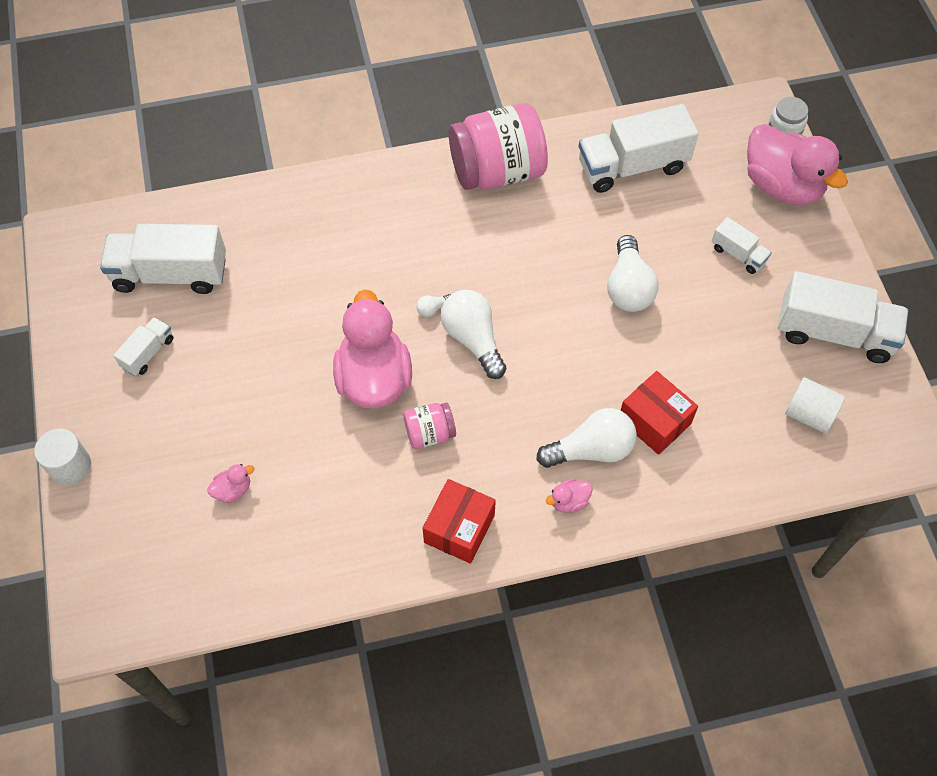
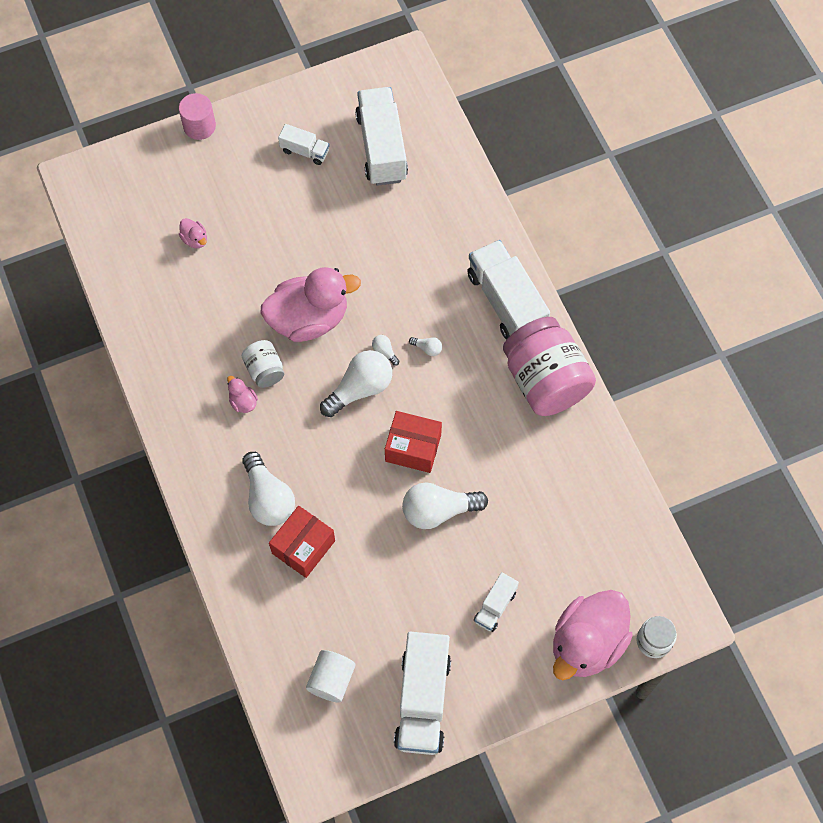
camera: 80 degrees right, 5 degrees up
(70, 466) = (199, 126): white cylinder -> pink cylinder
(430, 433) = (264, 370): pink jar -> white jar
(437, 268) = (427, 348): none -> white light bulb
(459, 528) = (183, 406): red box -> red box (413, 448)
(569, 501) = (218, 486): pink duck -> pink duck (243, 402)
(632, 166) = (579, 500): white truck -> white truck (506, 302)

